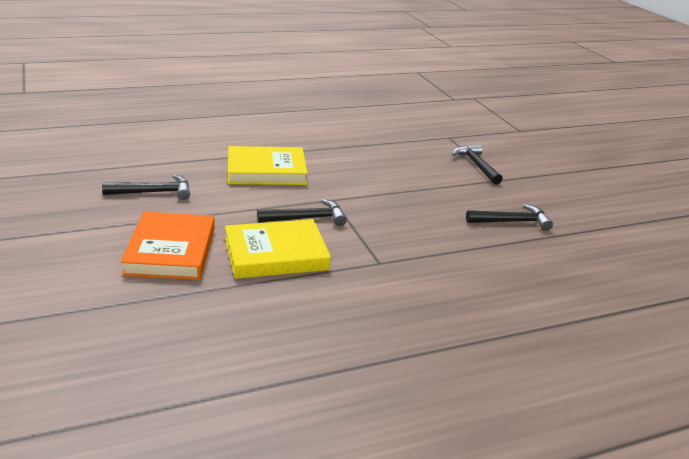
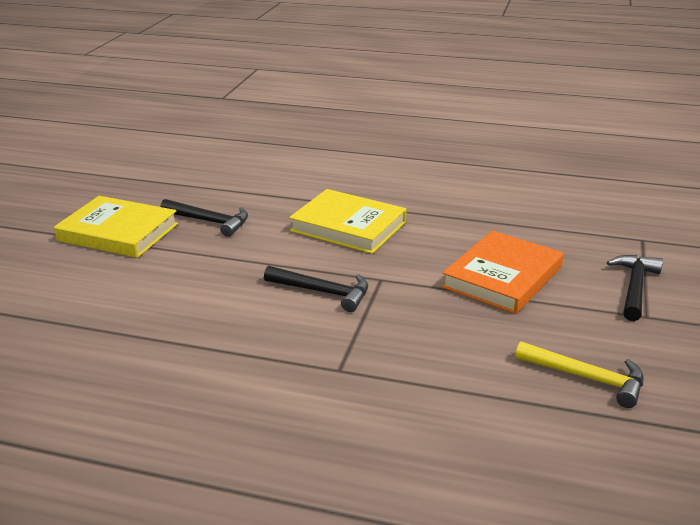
camera: 40 degrees right, 0 degrees up
(171, 251) = (151, 285): orange book -> orange book (503, 277)
(276, 254) = (241, 321): yellow book -> yellow book (118, 232)
(512, 222) = (587, 378): black hammer -> yellow hammer

